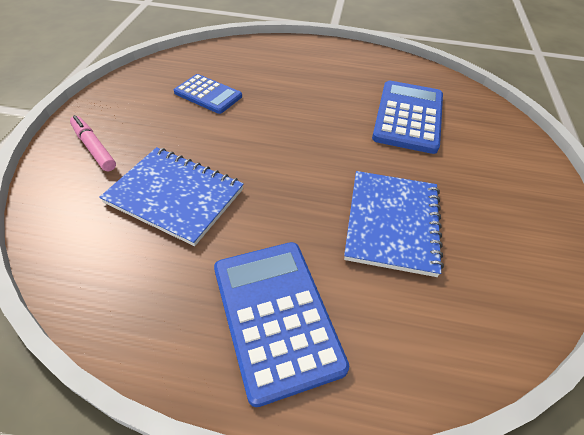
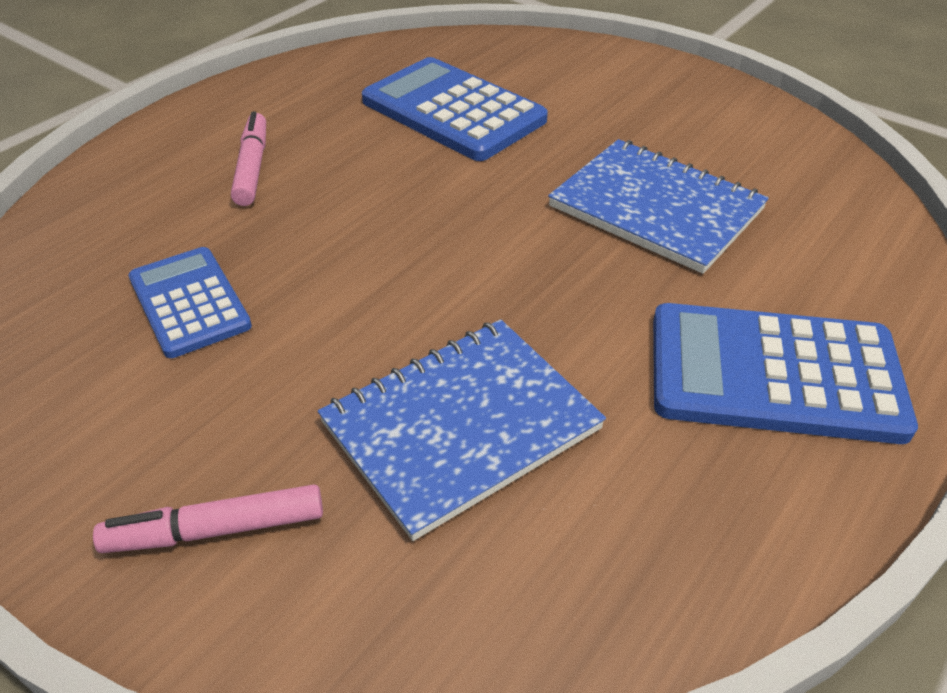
camera: 60 degrees left, 5 degrees down
(208, 94) = (189, 302): blue calculator -> blue calculator turned 90 degrees counterclockwise
(305, 76) = (252, 167): none -> pink marker

